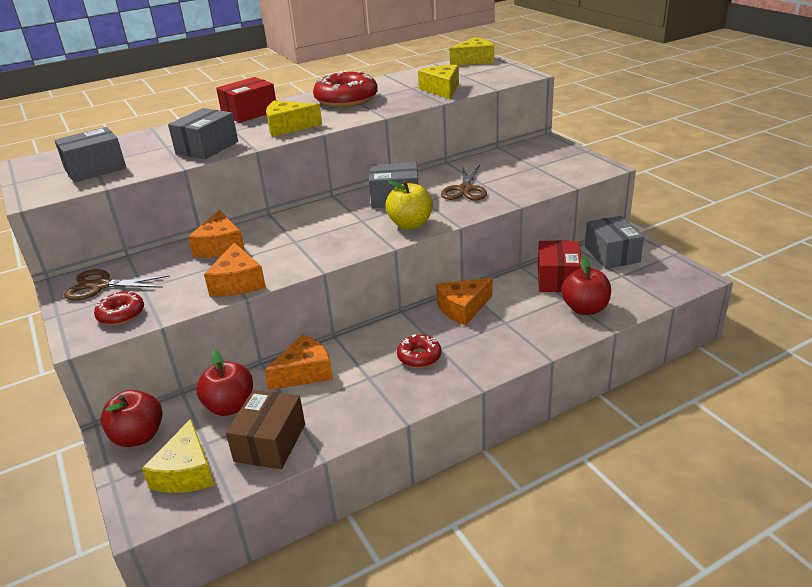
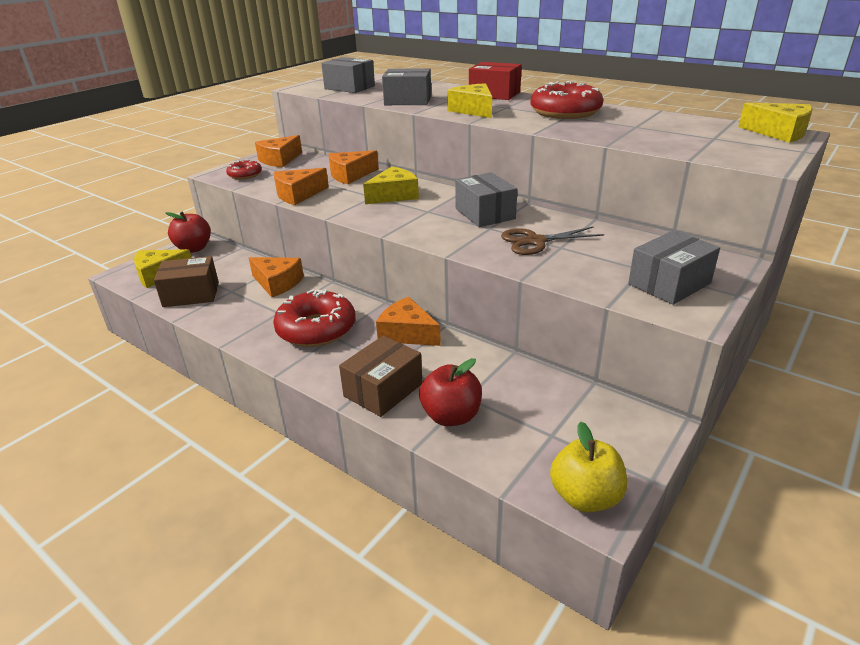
camera: 65 degrees right, 0 degrees up
(101, 286) = (279, 160): brown scissors -> orange cheese
(230, 406) = (230, 268): red apple -> none
(410, 224) = (434, 232): yellow apple -> yellow apple (585, 497)
(419, 356) = (316, 329): red donut -> red donut, size x1.85
(442, 89) = (648, 138): yellow cheese -> yellow cheese (394, 195)
(537, 333) = (383, 390): none -> brown box
(558, 279) = (505, 383): red box -> none
(612, 254) = (600, 417): grey box -> grey box (669, 284)

